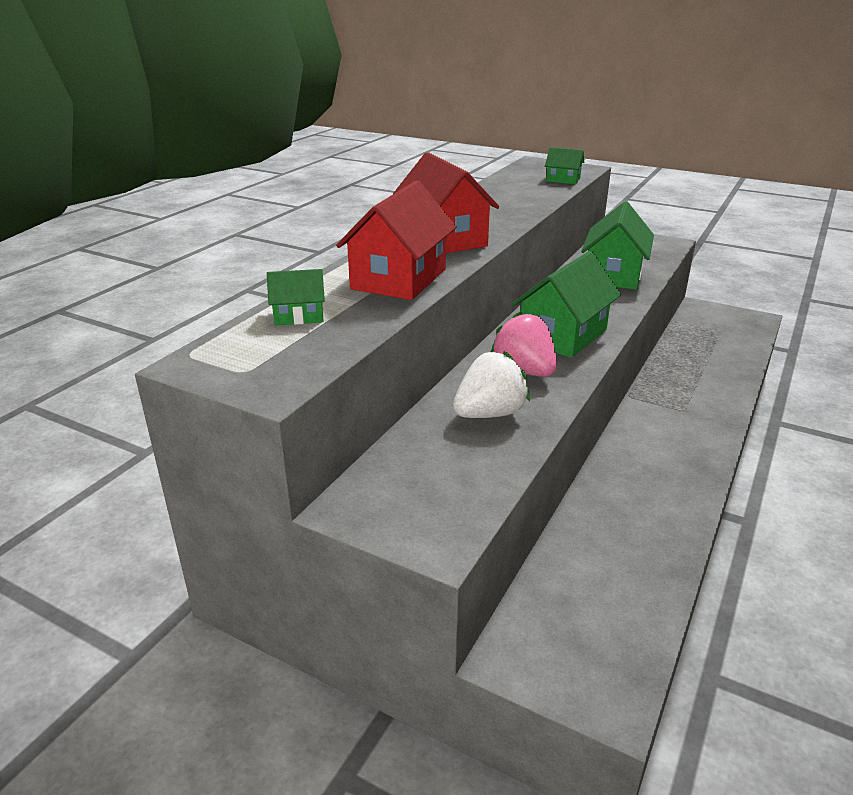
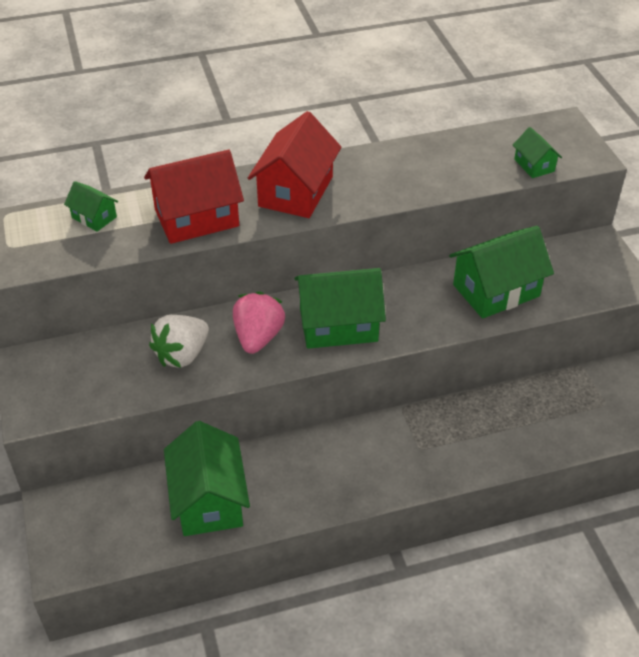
camera: 45 degrees right, 15 degrees up
(489, 414) = (182, 355): white strawberry -> white strawberry turned 120 degrees clockwise
(624, 541) = (209, 500): none -> green house

